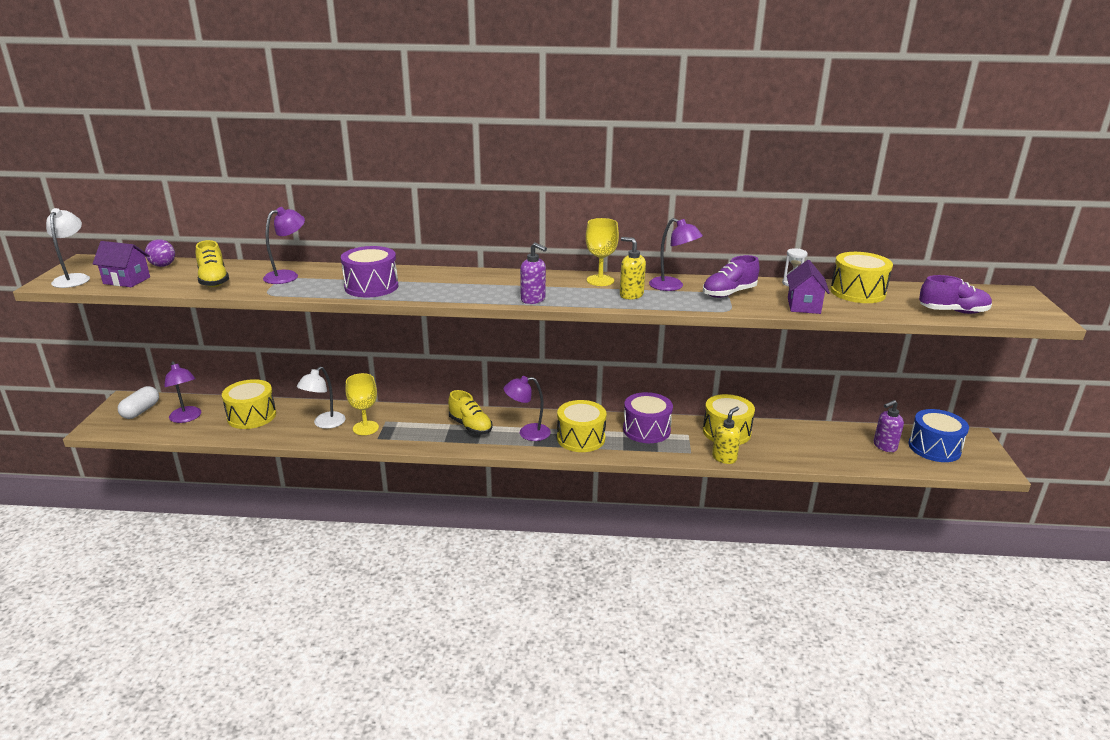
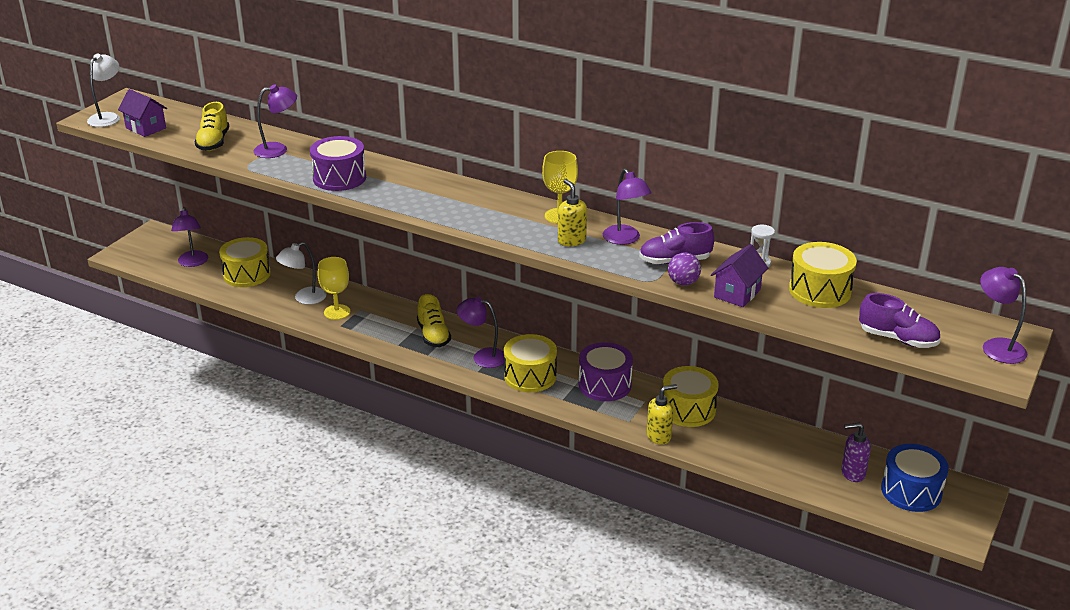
camera: 25 degrees right, 5 degrees up
(141, 411) = (160, 246): white capsule -> none
(163, 265) = (184, 116): purple ball -> purple ball (683, 282)
(533, 299) = (471, 225): purple soap dispenser -> none
(1019, 302) = (997, 346): none -> purple lamp

